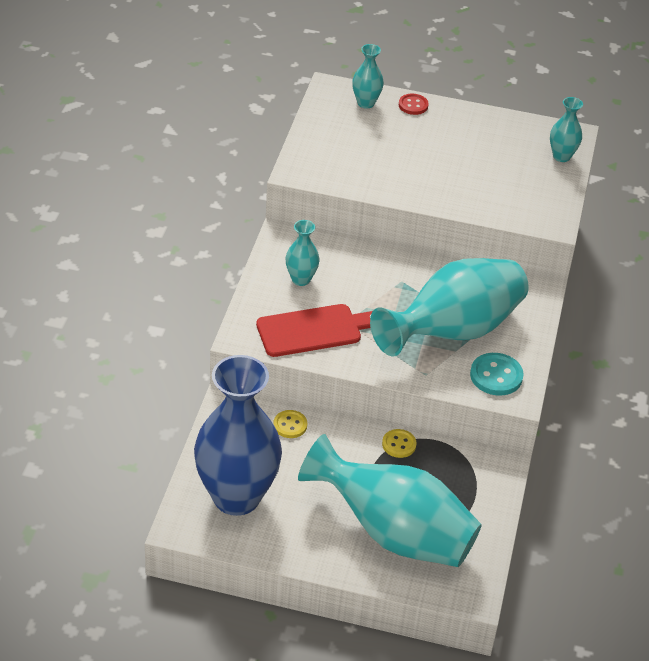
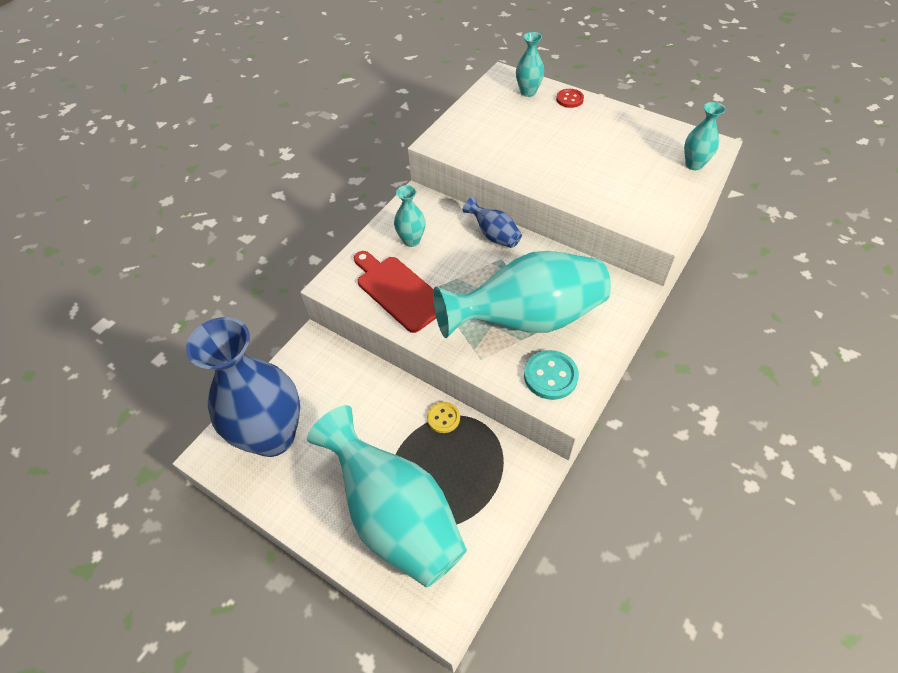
camera: 25 degrees right, 10 degrees up
(290, 425) = (355, 374): yellow button -> none
(314, 330) = (398, 291): red cutting board -> red cutting board turned 135 degrees counterclockwise
(384, 259) = (494, 235): none -> blue vase

